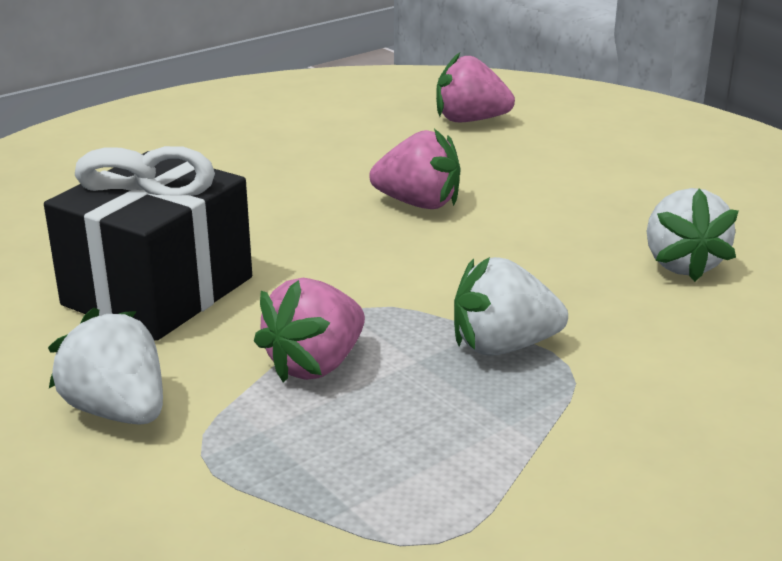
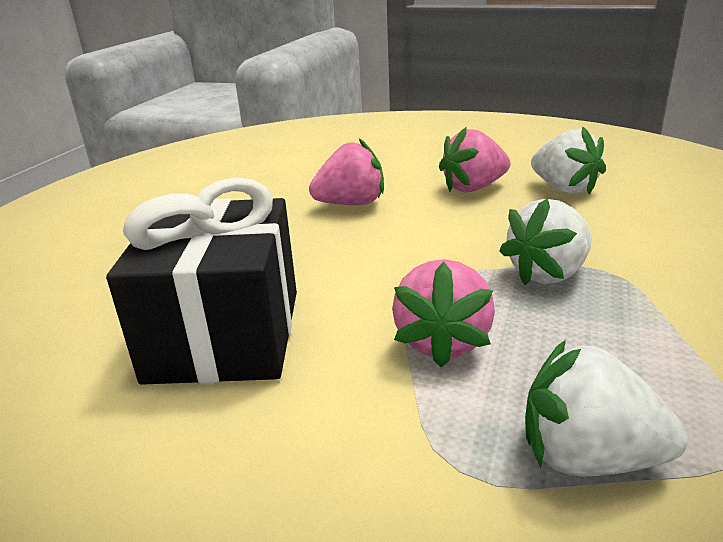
camera: 30 degrees left, 0 degrees up
(118, 411) = (326, 466): white strawberry -> white strawberry (588, 457)
(470, 120) = (313, 149): pink strawberry -> pink strawberry (473, 188)

